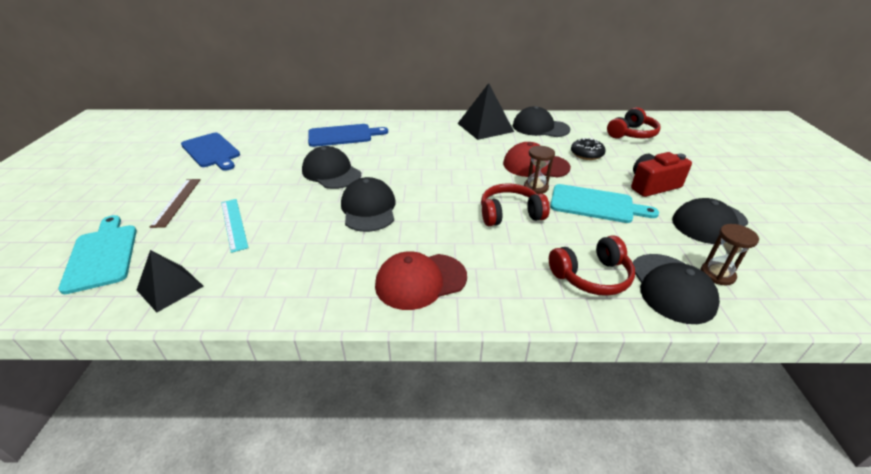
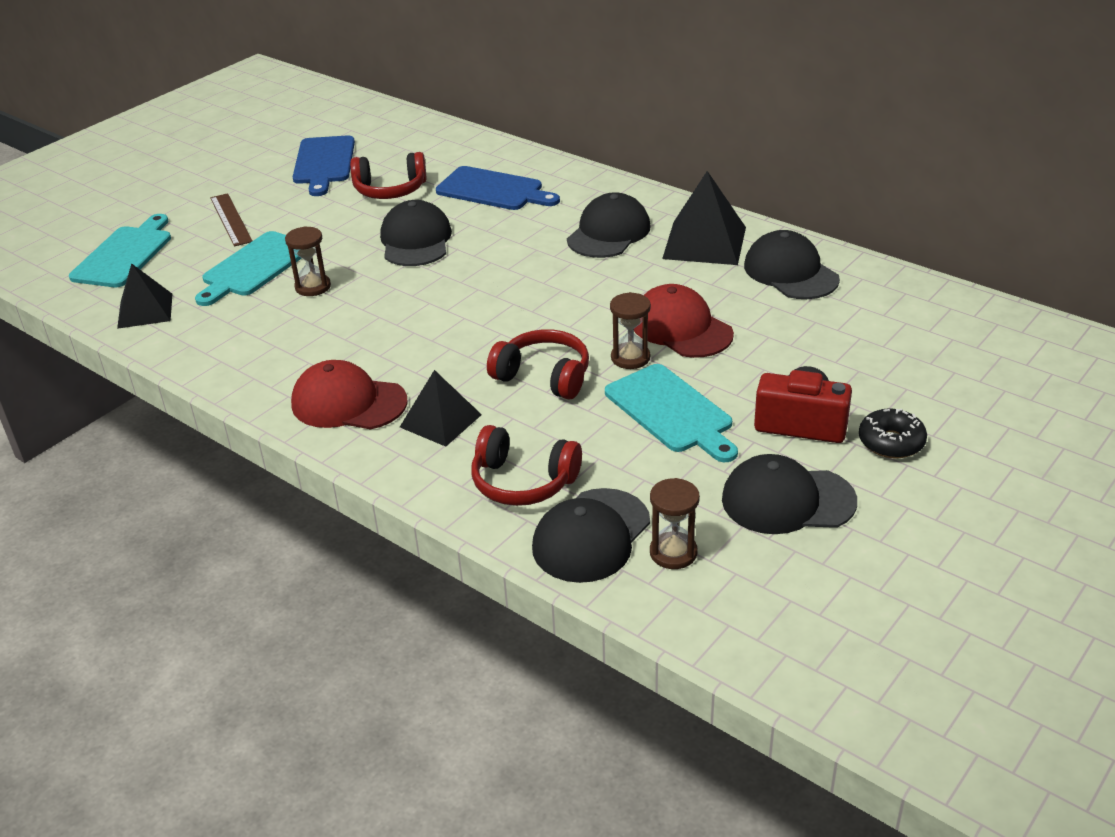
camera: 40 degrees right, 0 degrees up
(177, 202) = (231, 219): brown ruler -> brown ruler turned 60 degrees counterclockwise
(234, 224) = (254, 267): turquoise ruler -> turquoise cutting board
(296, 220) = (313, 287): none -> brown hourglass
(368, 208) = (399, 303): black cap -> black cap (609, 233)
(493, 264) = (440, 421): none -> black pyramid
(586, 154) = (787, 341): black donut -> black donut (891, 442)
(632, 134) = (928, 337): red headphones -> red headphones (390, 190)

